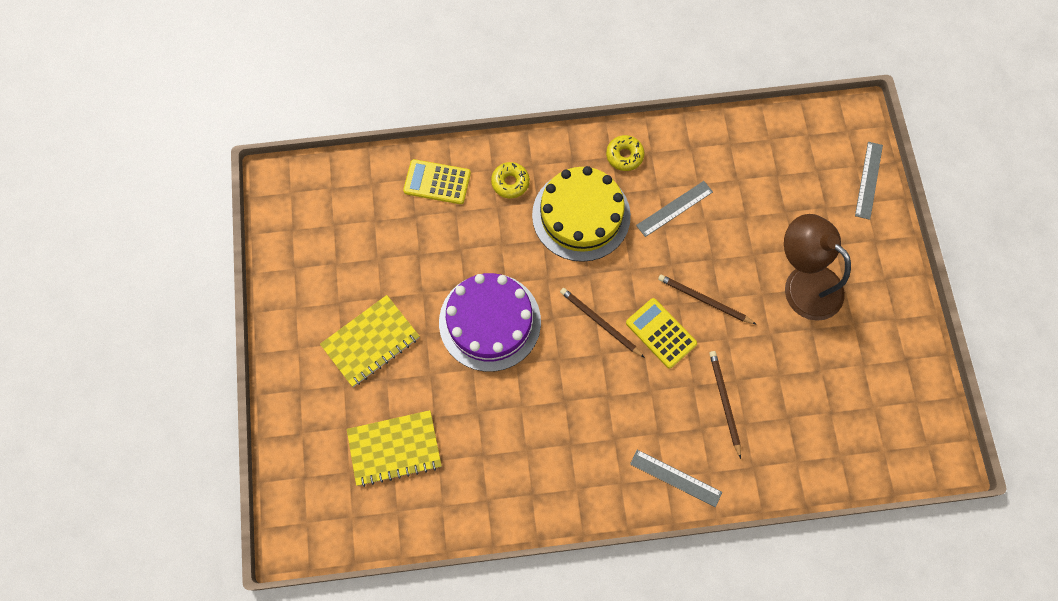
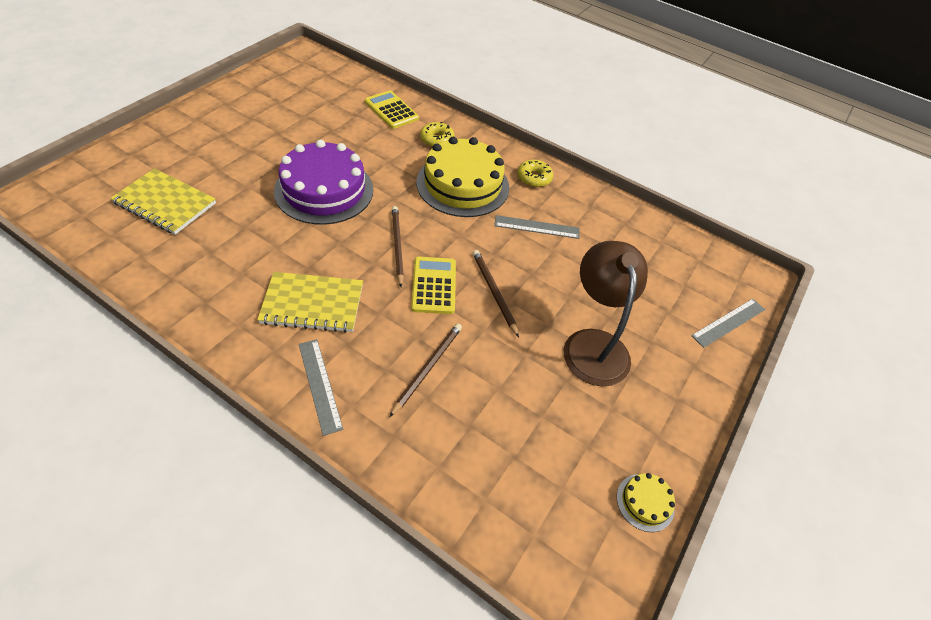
camera: 35 degrees right, 20 degrees down
(370, 341) = (239, 146): yellow notebook -> yellow notebook (312, 304)
(923, 372) = (645, 502): none -> yellow cake

